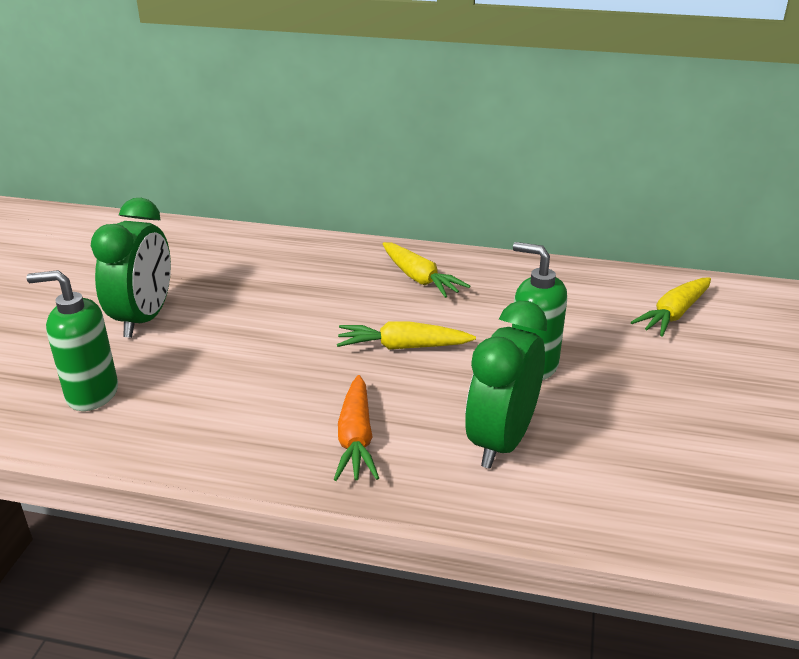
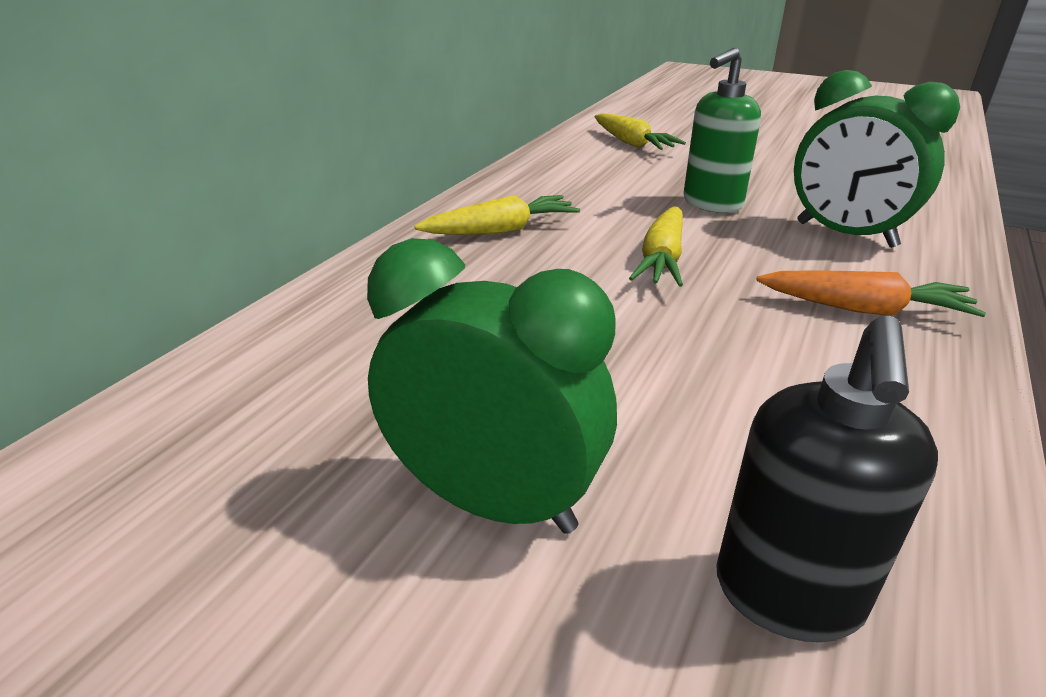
camera: 75 degrees left, 0 degrees up
(92, 394) = (787, 595): green soap dispenser -> black soap dispenser

